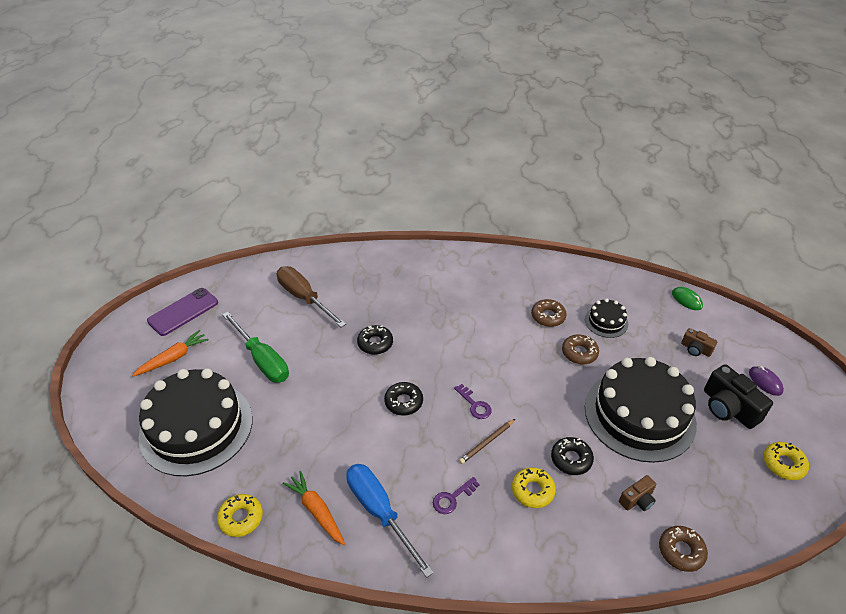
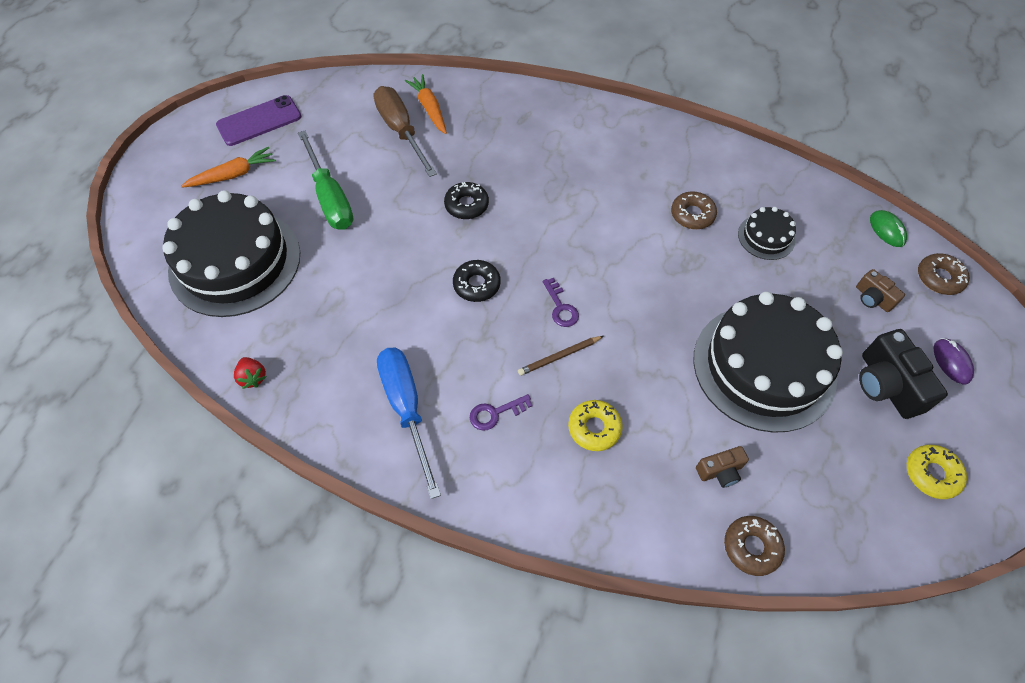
camera: 15 degrees right, 15 degrees up
(241, 518) = (253, 377): yellow donut -> red strawberry
(316, 511) = (337, 390): orange carrot -> orange carrot (429, 109)
(571, 459) = (655, 401): black donut -> none
(579, 353) = (715, 270): brown donut -> brown donut (939, 278)

